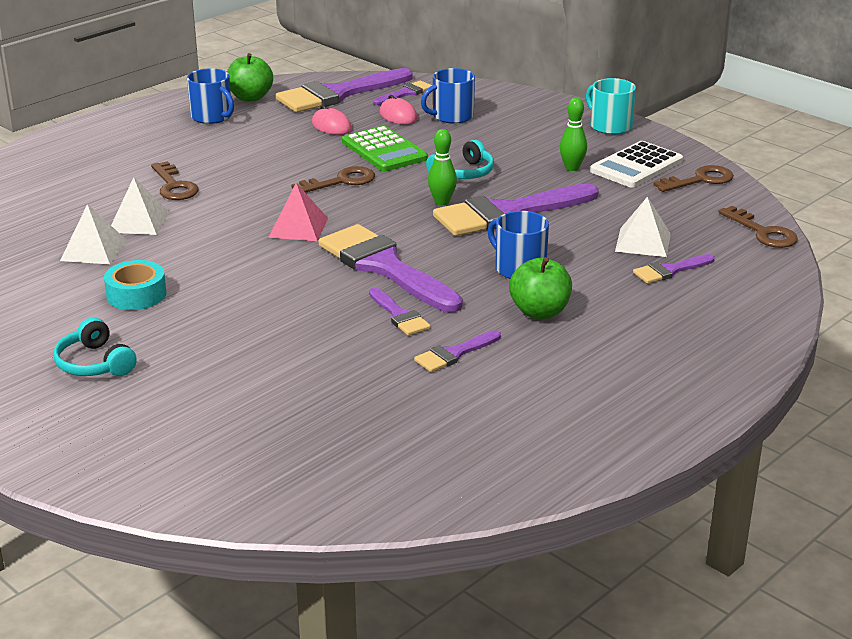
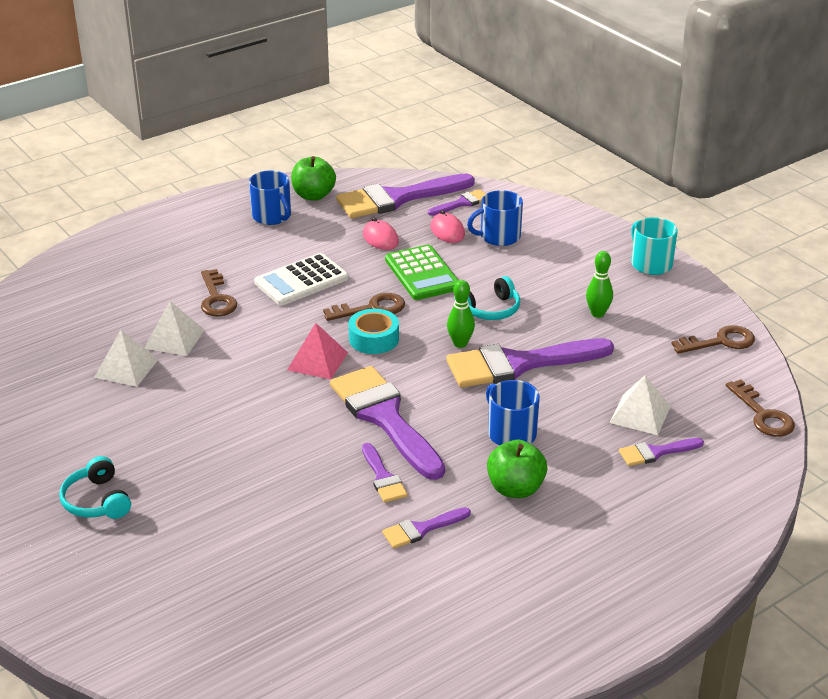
camera: 10 degrees right, 5 degrees up
(136, 294) = (152, 425): turquoise tape -> turquoise tape (374, 339)
(636, 166) = (662, 317): white calculator -> white calculator (301, 280)

